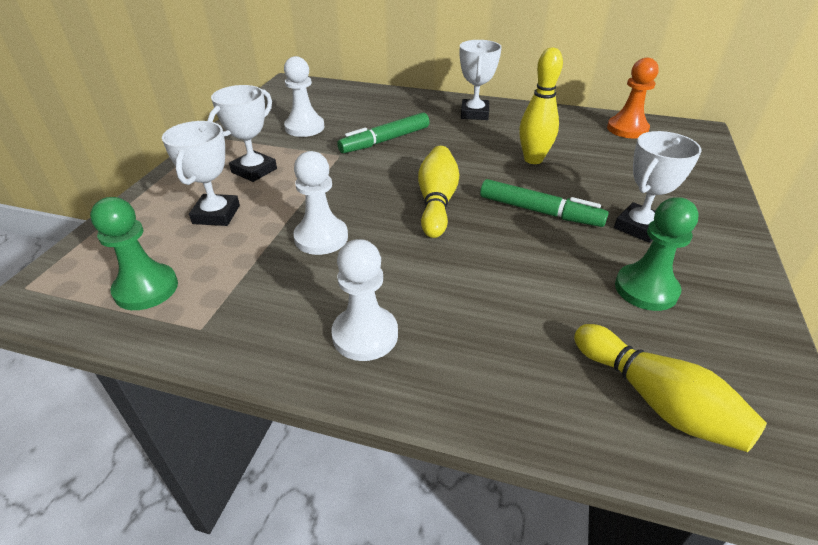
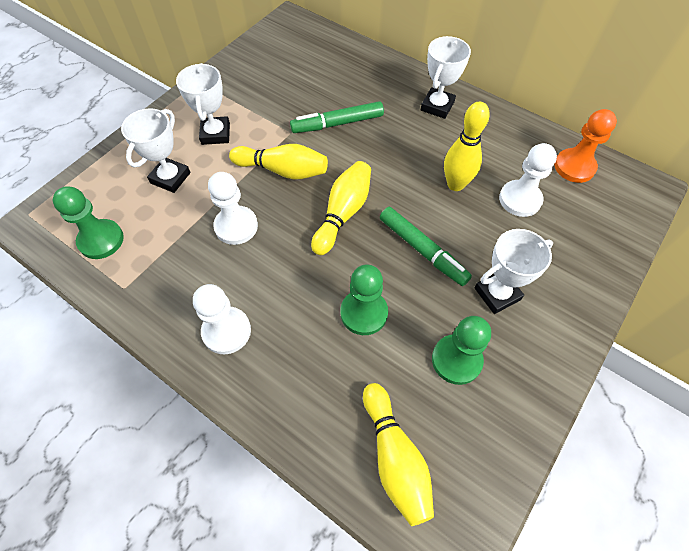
camera: 20 degrees right, 20 degrees up
(254, 170) = (215, 134): white trophy -> white trophy turned 60 degrees counterclockwise
(304, 127) = (277, 88): white pawn -> white pawn (520, 199)
(349, 183) = (283, 170): none -> yellow bowling pin
(517, 276) = (364, 313): none -> green pawn

